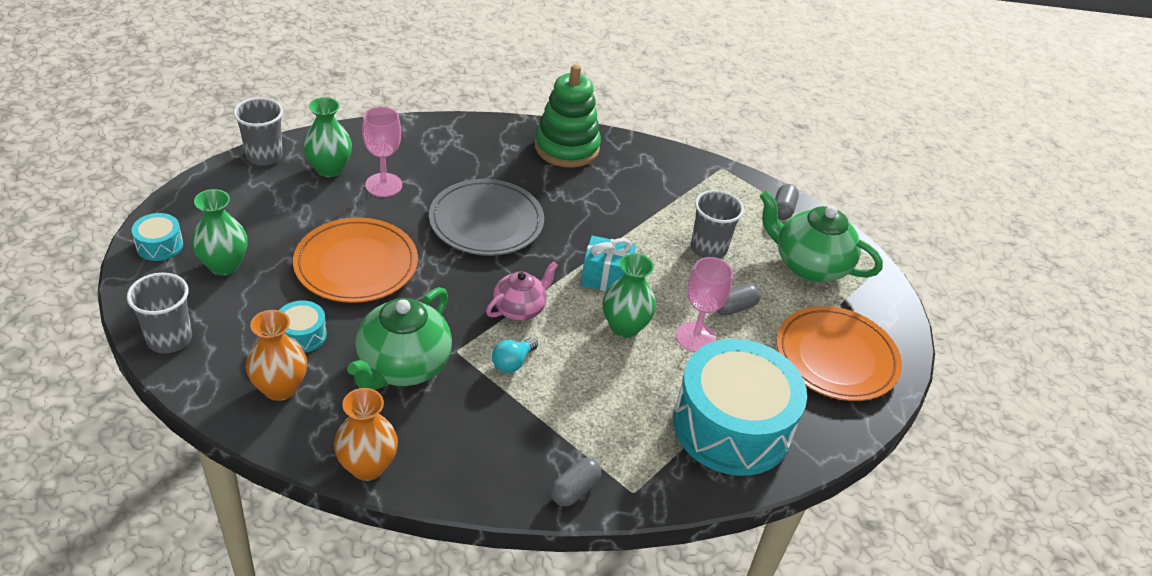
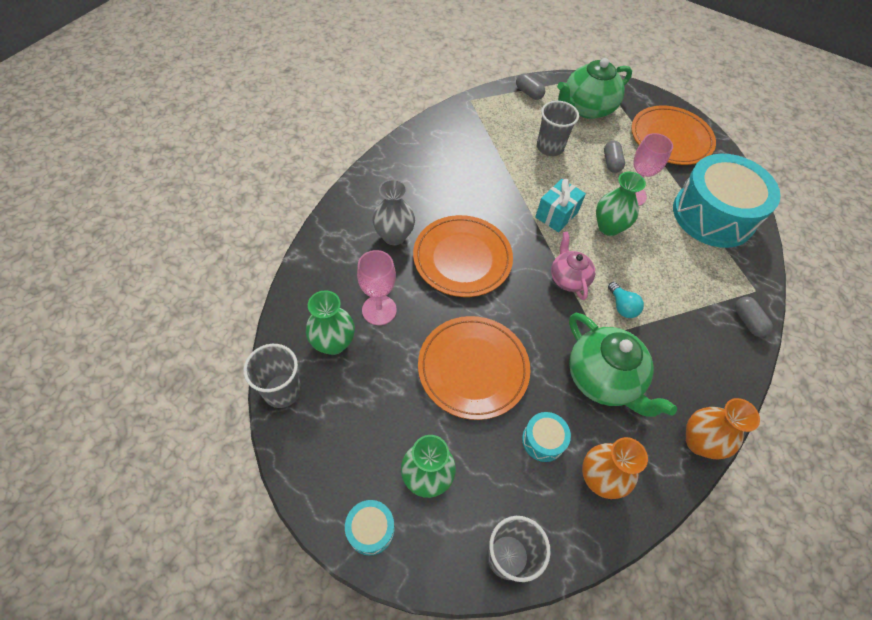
camera: 60 degrees left, 15 degrees up
(479, 168) = (394, 236): none -> grey vase
(486, 222) = (462, 258): grey plate -> orange plate
(566, 147) = (399, 171): green stacking toy -> none

